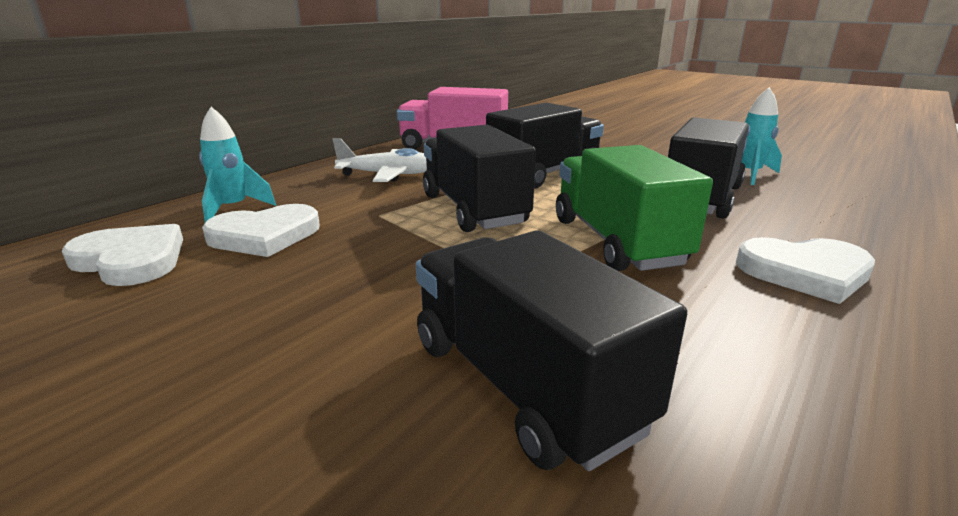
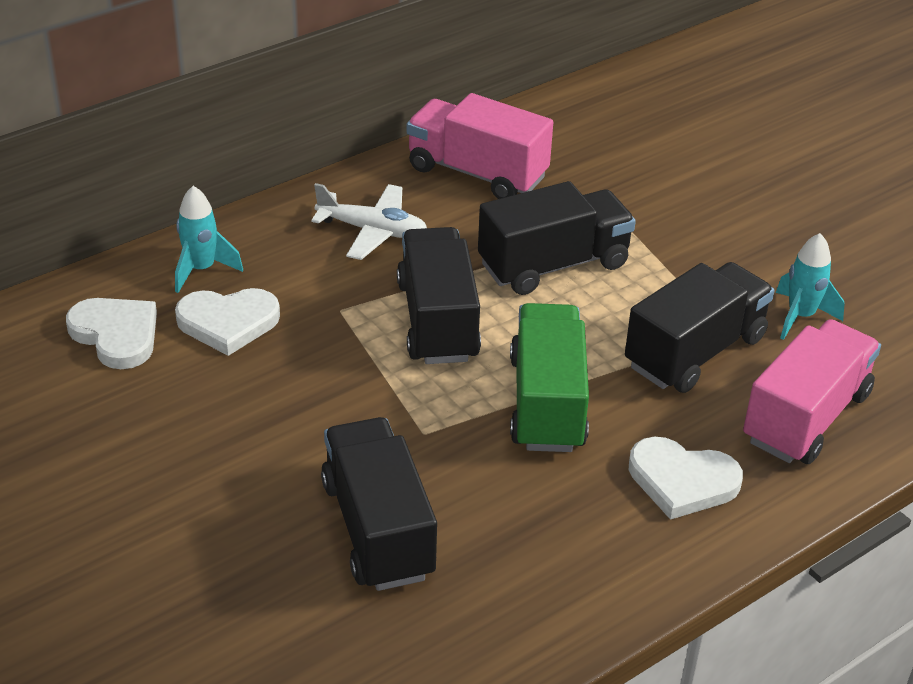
camera: 15 degrees right, 15 degrees up
(836, 218) = (805, 417): none -> pink truck

